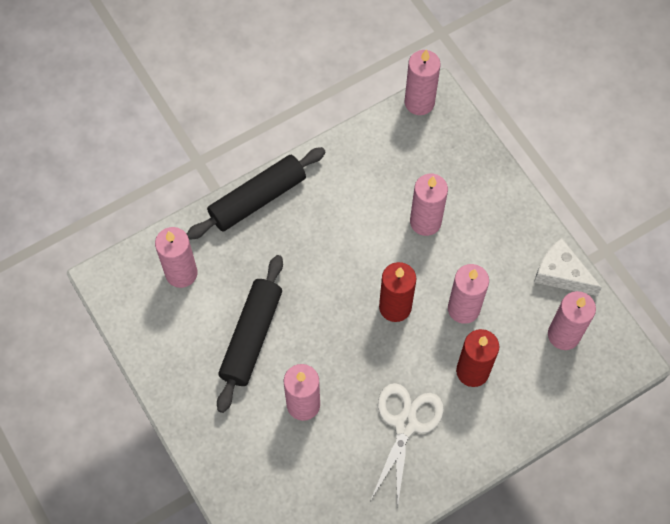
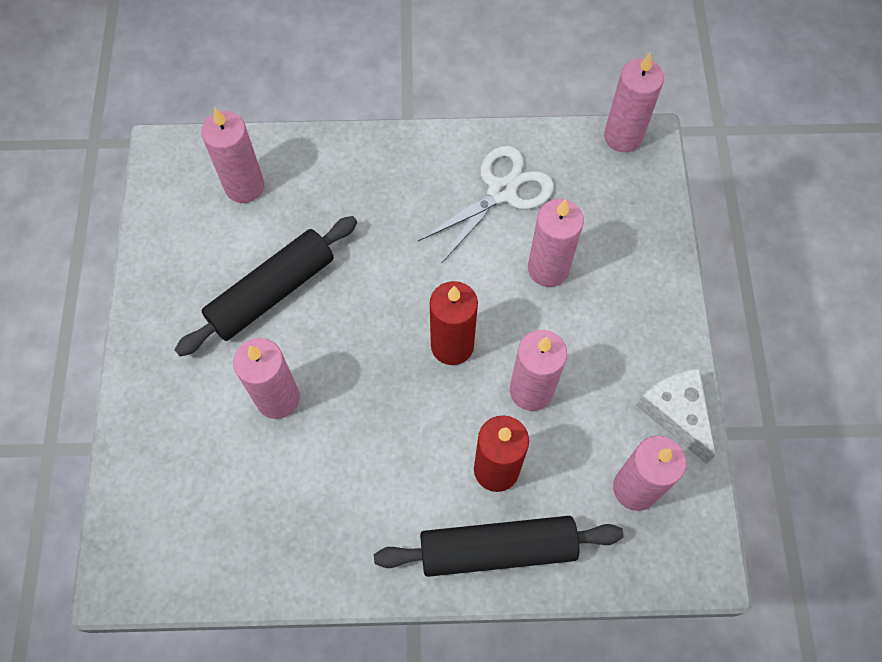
camera: 30 degrees right, 0 degrees up
(257, 199) = (376, 150): black rolling pin -> black rolling pin (497, 549)
(405, 424) = (377, 487): white scissors -> white scissors (501, 192)

